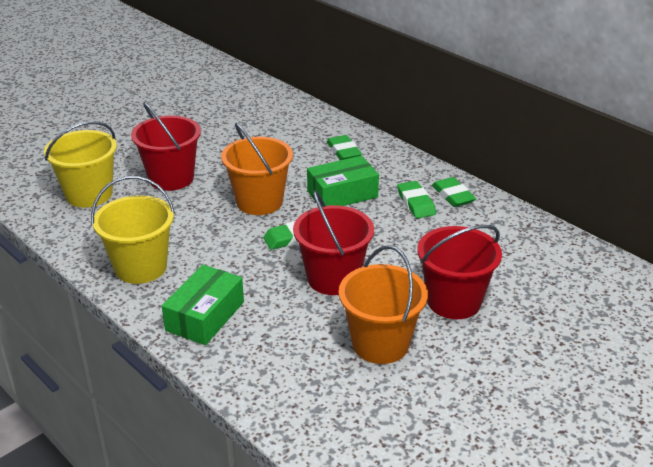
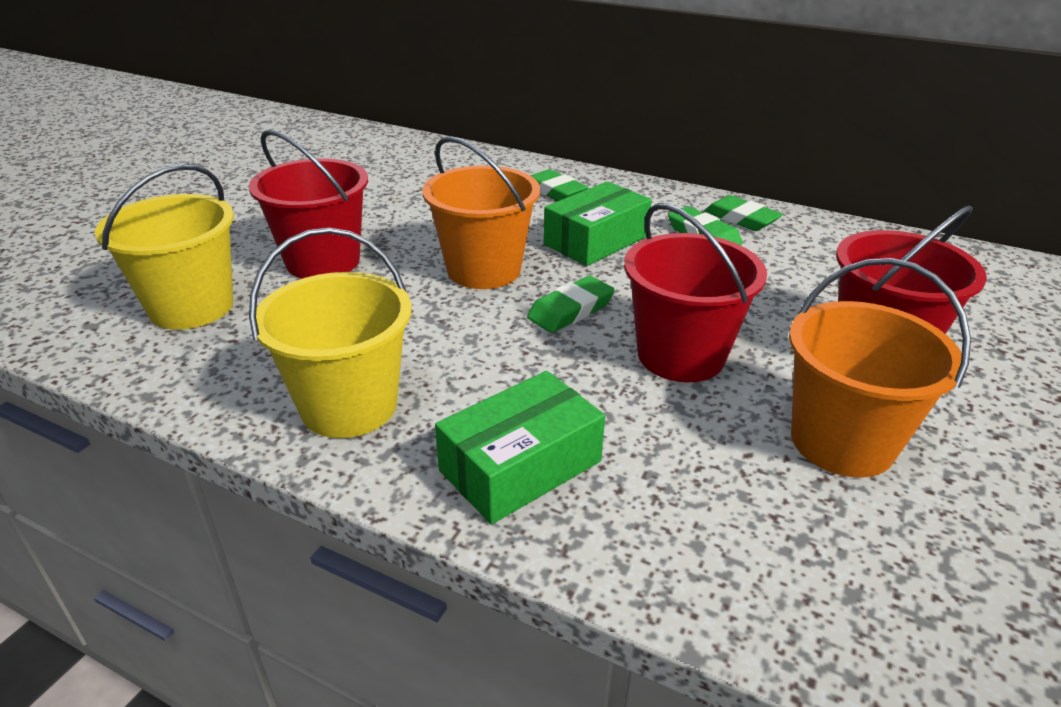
camera: 20 degrees left, 0 degrees up
(205, 316) = (520, 466): green box -> green box turned 45 degrees clockwise

